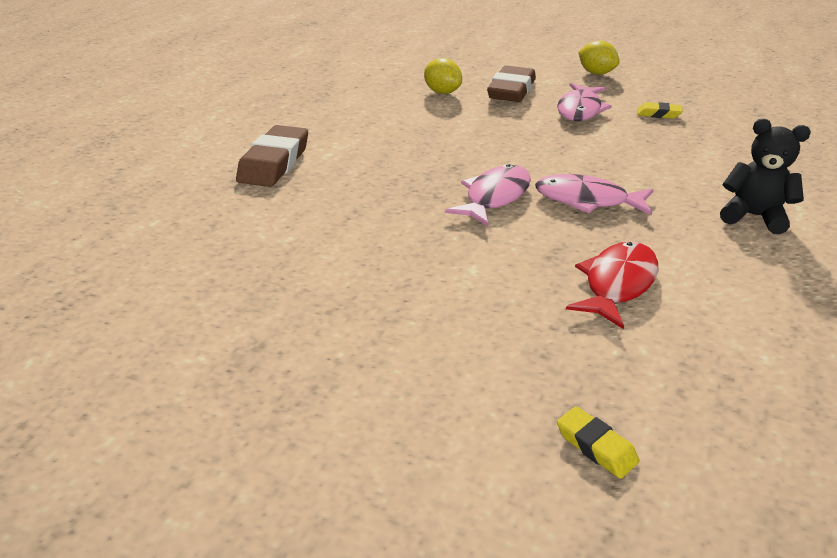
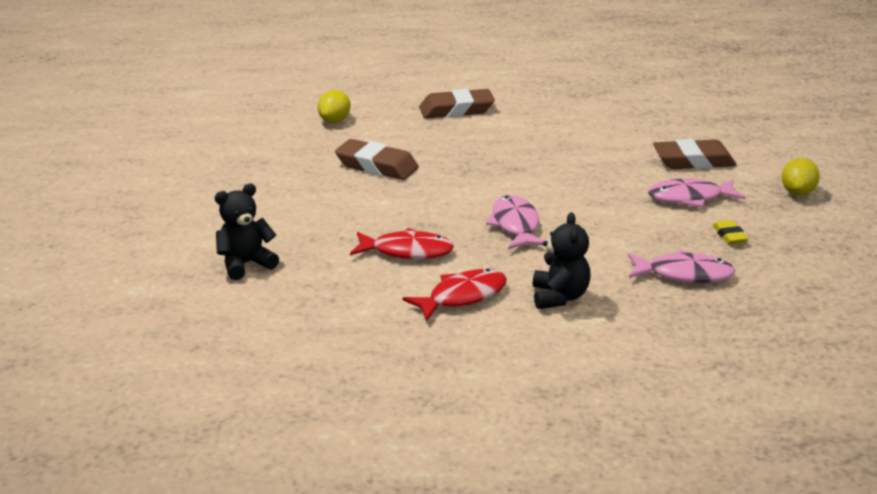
camera: 65 degrees right, 5 degrees down
(369, 250) = (377, 166): none -> brown eraser
(442, 92) = (650, 134): yellow lemon -> yellow lemon (335, 121)
(494, 197) = (485, 191): pink fish -> pink fish (684, 274)
(596, 446) = (246, 264): yellow eraser -> black teddy bear
(741, 273) = (462, 296): none -> red fish

